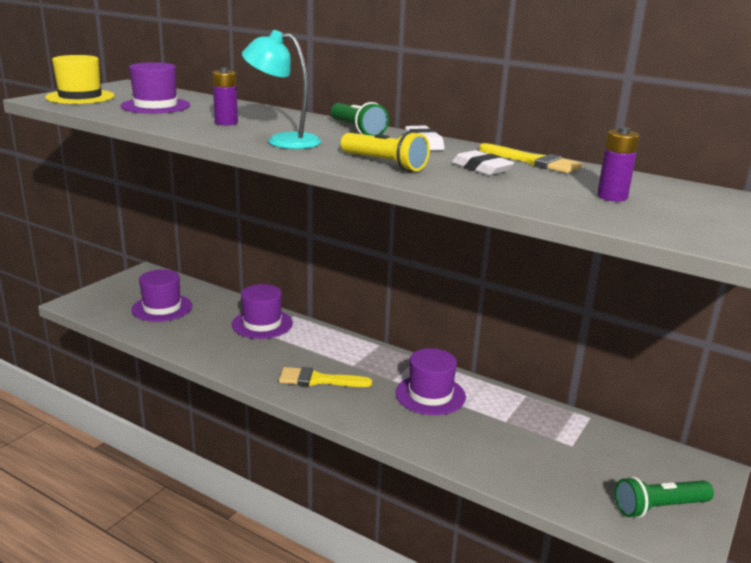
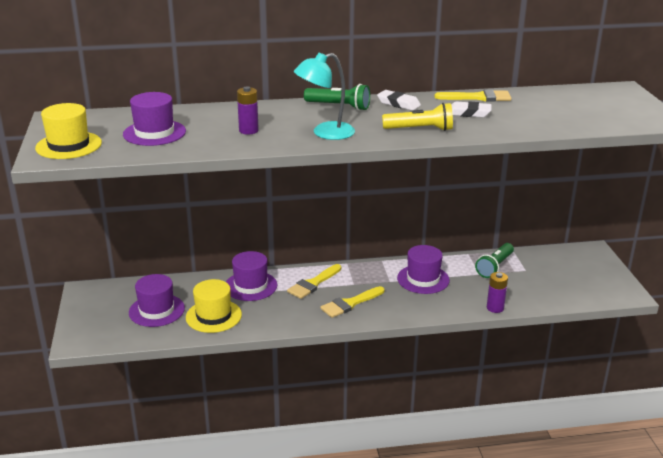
camera: 40 degrees left, 5 degrees up
(192, 332) = (213, 316): none -> yellow hat
(317, 347) = (313, 283): none -> yellow brush
(612, 197) = (558, 110): purple battery -> purple battery (495, 308)
(659, 507) = (597, 280): green flashlight -> green flashlight (494, 267)

